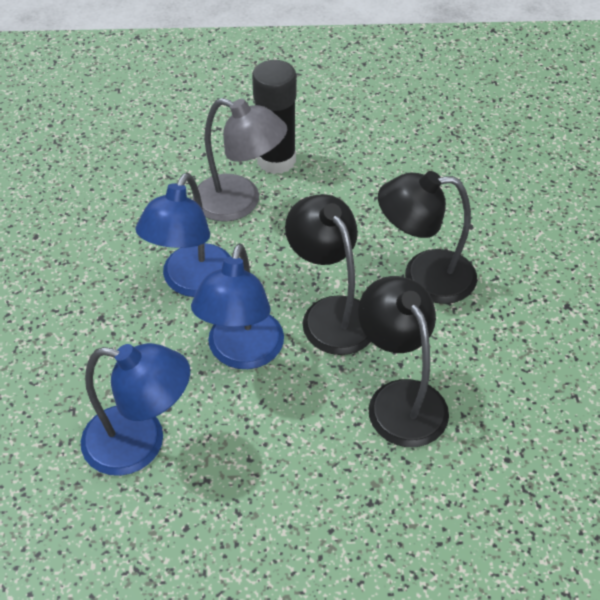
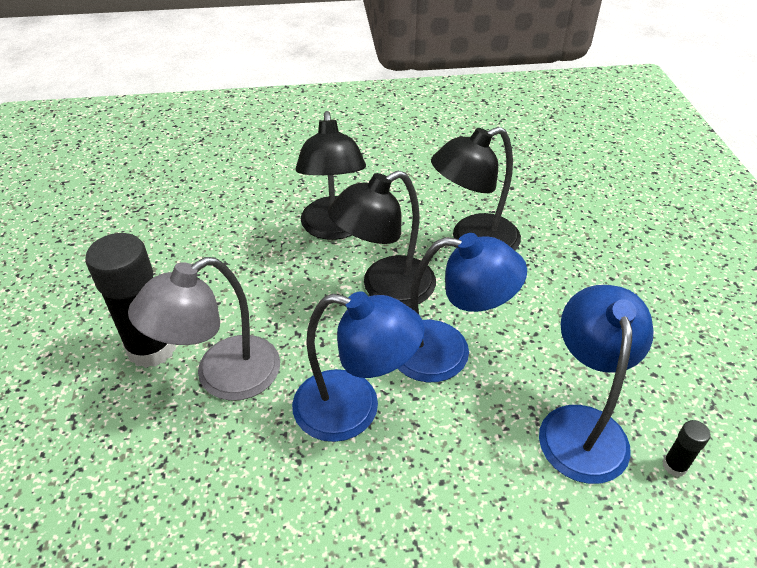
camera: 95 degrees left, 5 degrees down
(82, 507) = (674, 466): none -> black glue stick
(239, 203) = (223, 377): grey lamp -> grey lamp turned 150 degrees counterclockwise

